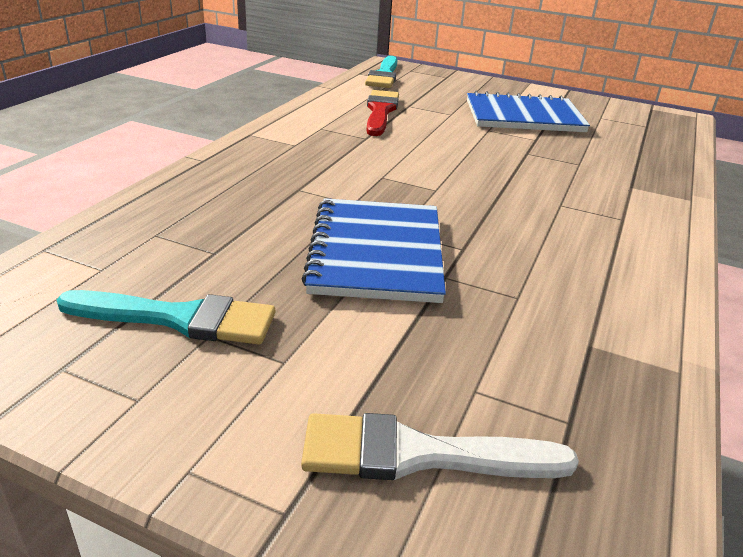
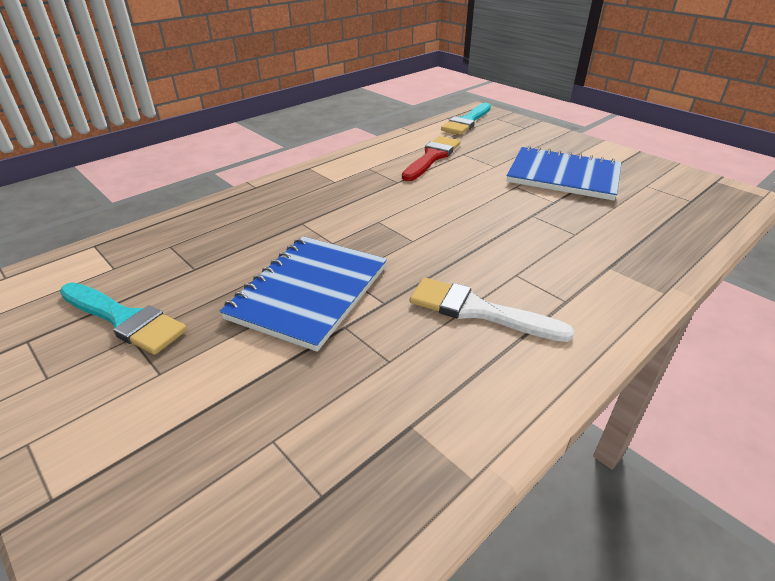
camera: 25 degrees right, 5 degrees up
(421, 454) = (179, 484): white brush -> white brush (479, 311)

